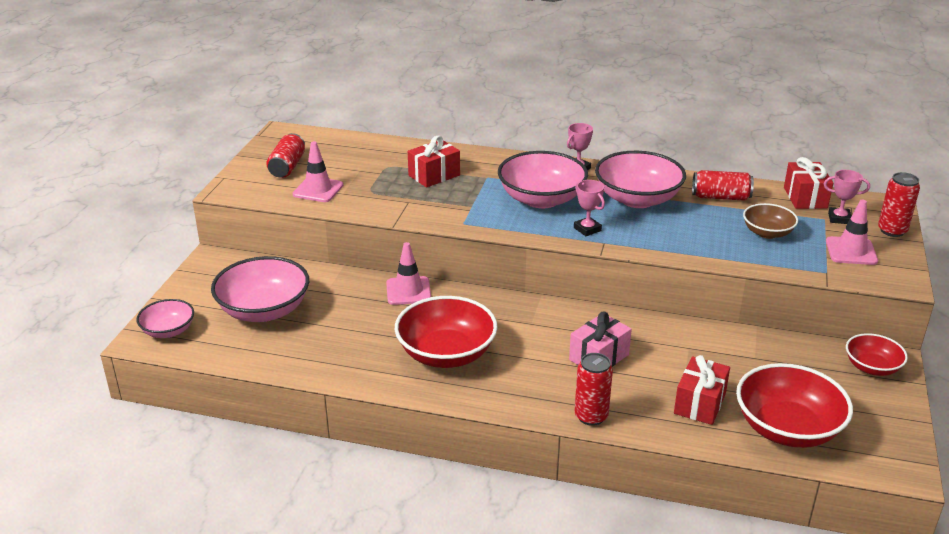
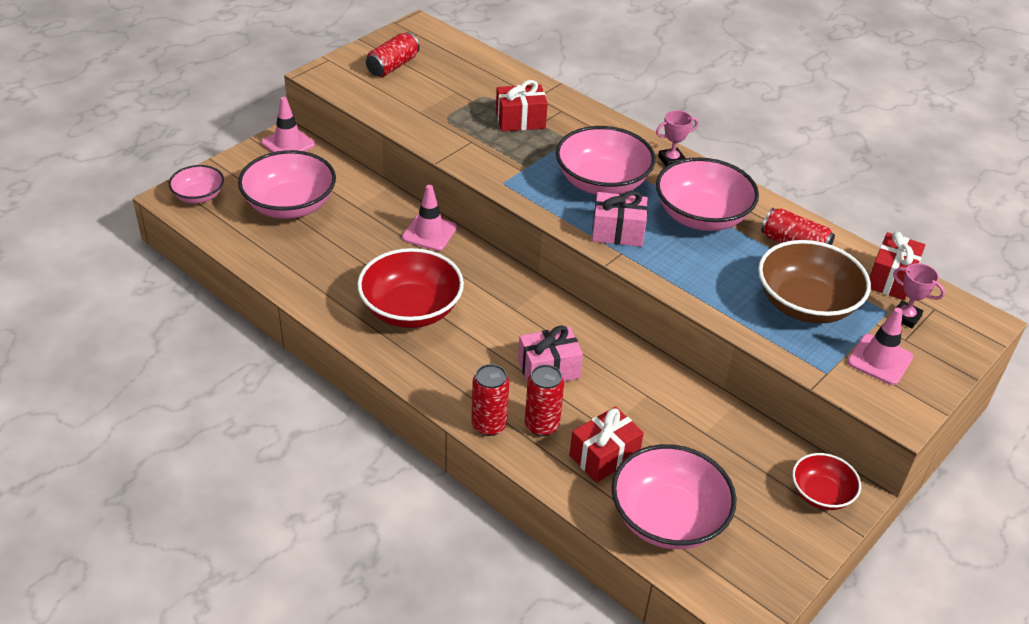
camera: 25 degrees right, 10 degrees up
(318, 190) = (399, 100): pink traffic cone -> pink traffic cone (288, 143)
(587, 229) = (617, 232): pink trophy -> pink gift
(767, 233) = (805, 304): brown bowl -> brown bowl, size x1.76
(787, 428) = (668, 518): red bowl -> pink bowl
(892, 231) = (954, 354): red can -> red can (541, 425)

